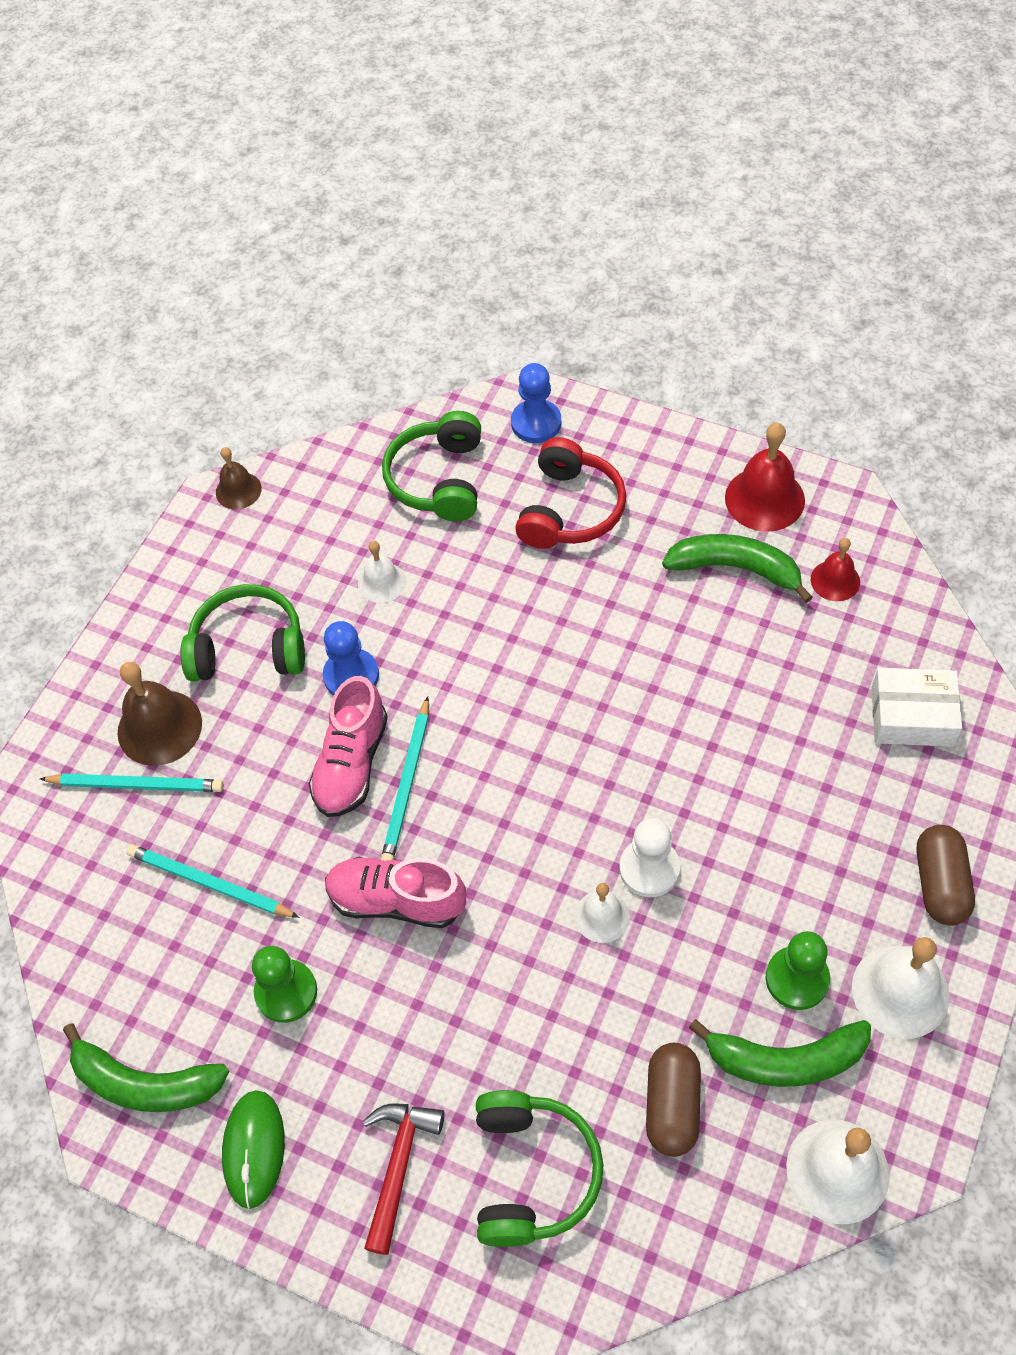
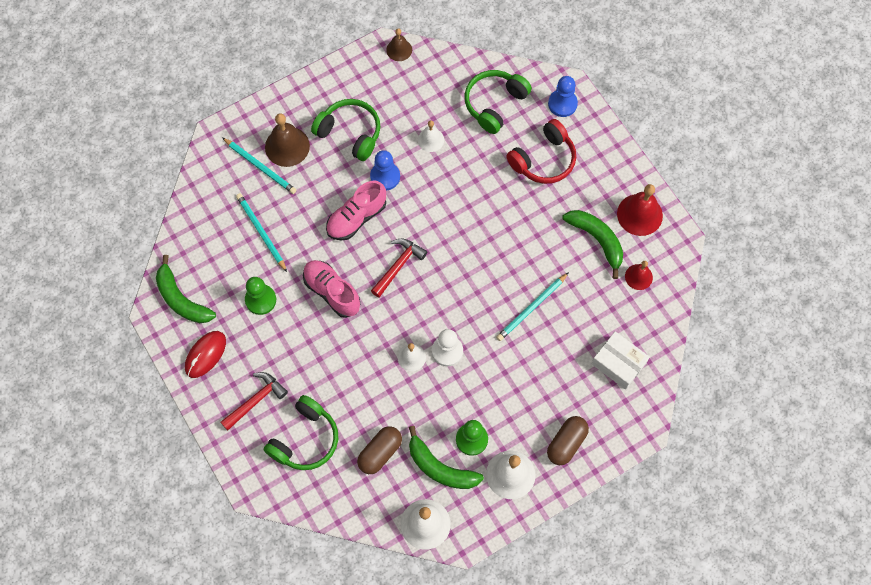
camera: 30 degrees right, 10 degrees up
(254, 1149) = (205, 355): green mouse -> red mouse
(407, 783) = (373, 243): turquoise pencil -> turquoise pencil (532, 308)
(473, 791) = (398, 266): none -> red hammer

